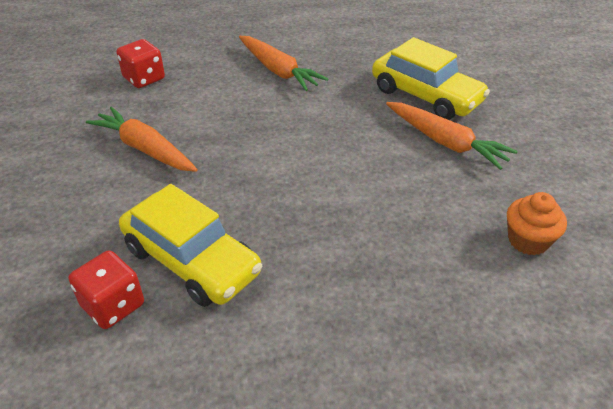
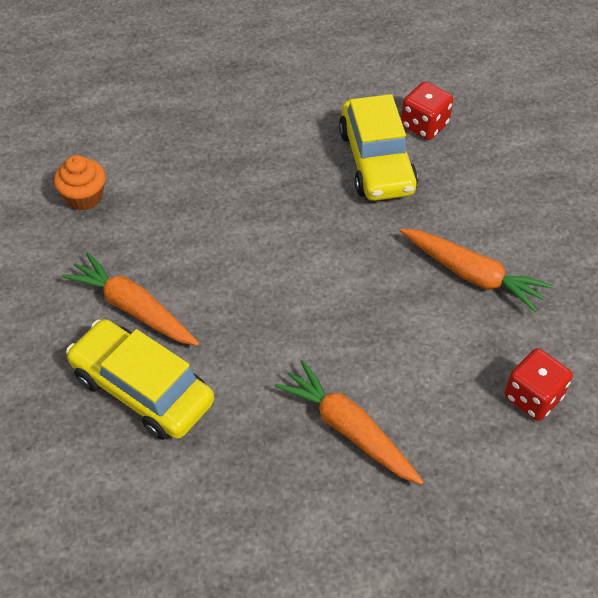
camera: 175 degrees right, 10 degrees up
(192, 260) = (376, 161): yellow car -> yellow car turned 135 degrees counterclockwise

